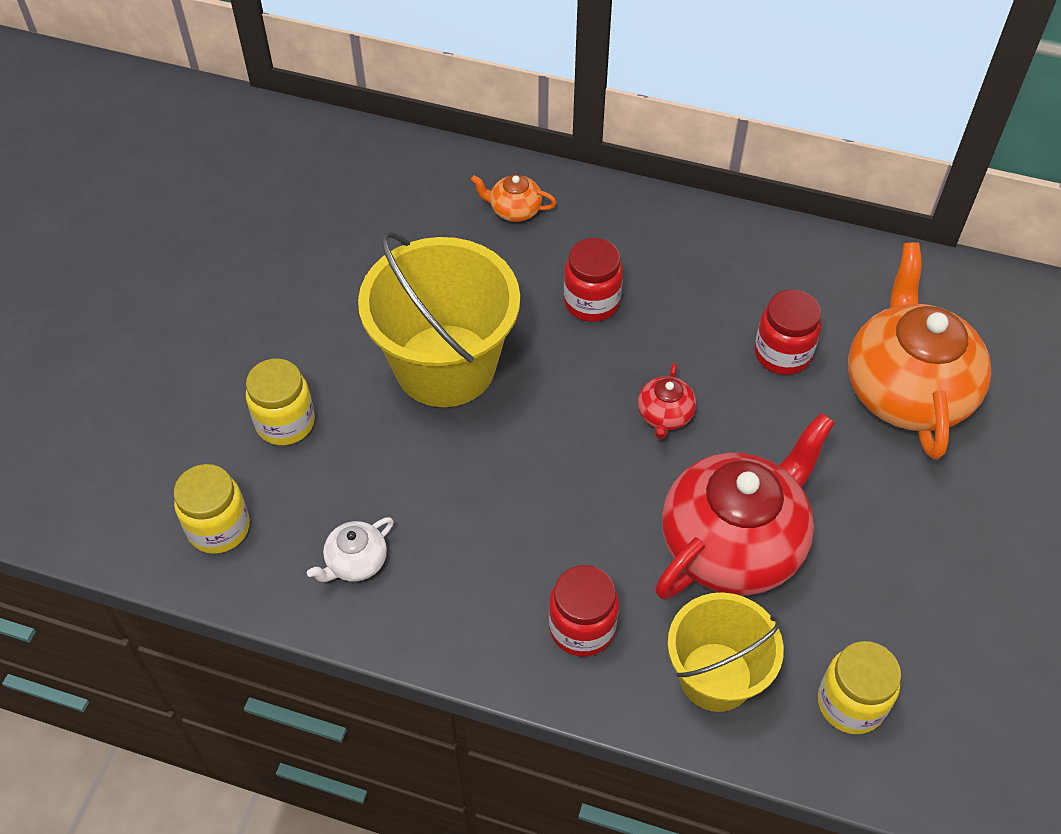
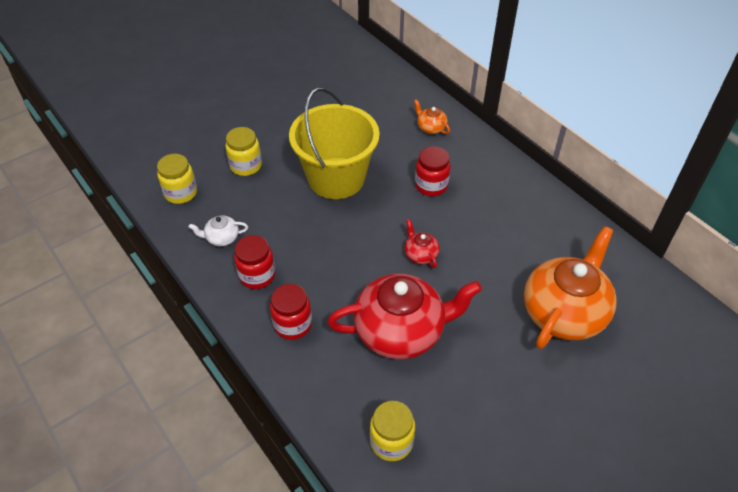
camera: 35 degrees right, 5 degrees down
(664, 415) = (420, 254): red teapot -> red teapot turned 105 degrees clockwise
(715, 676) = (335, 385): yellow bucket -> none
(782, 354) = (509, 259): red jar -> red jar (257, 275)

